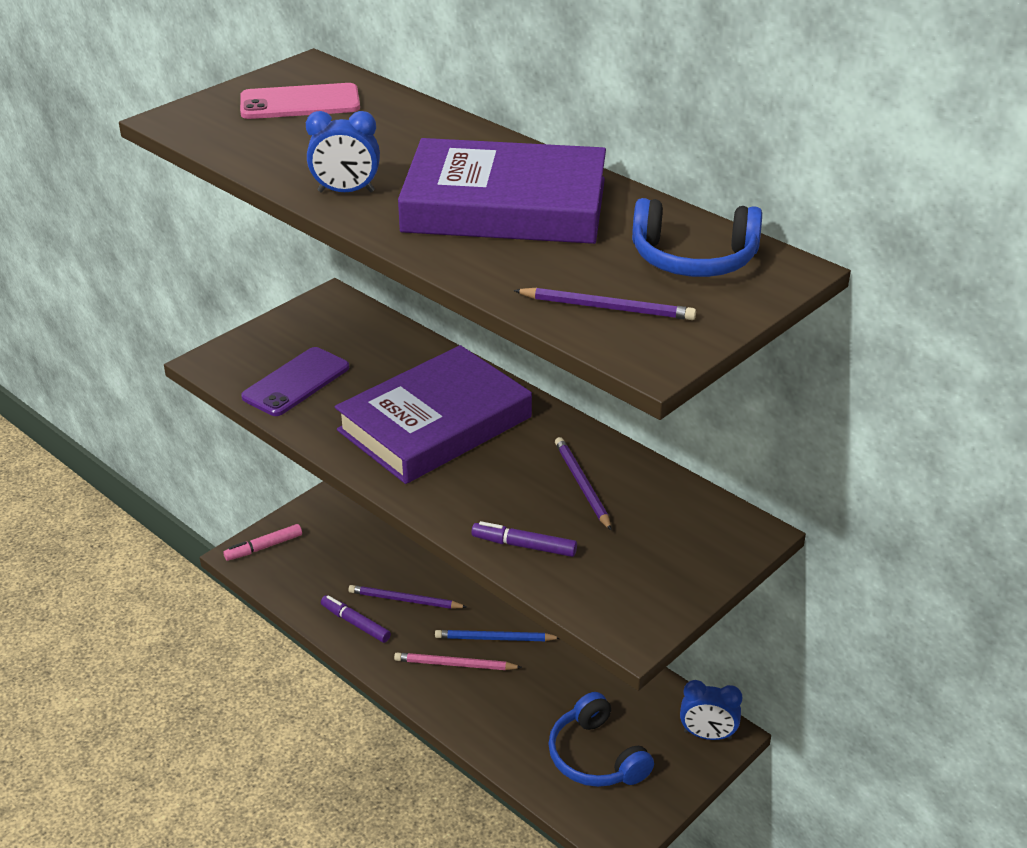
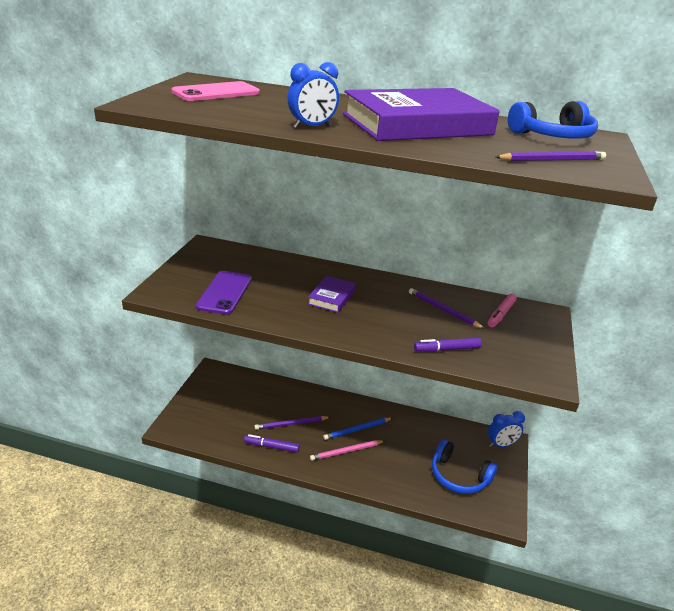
camera: 30 degrees left, 5 degrees down
(264, 547) = (182, 419): pink marker -> pink marker (501, 314)
(435, 424) = (331, 297): purple book -> purple book, size x0.45

